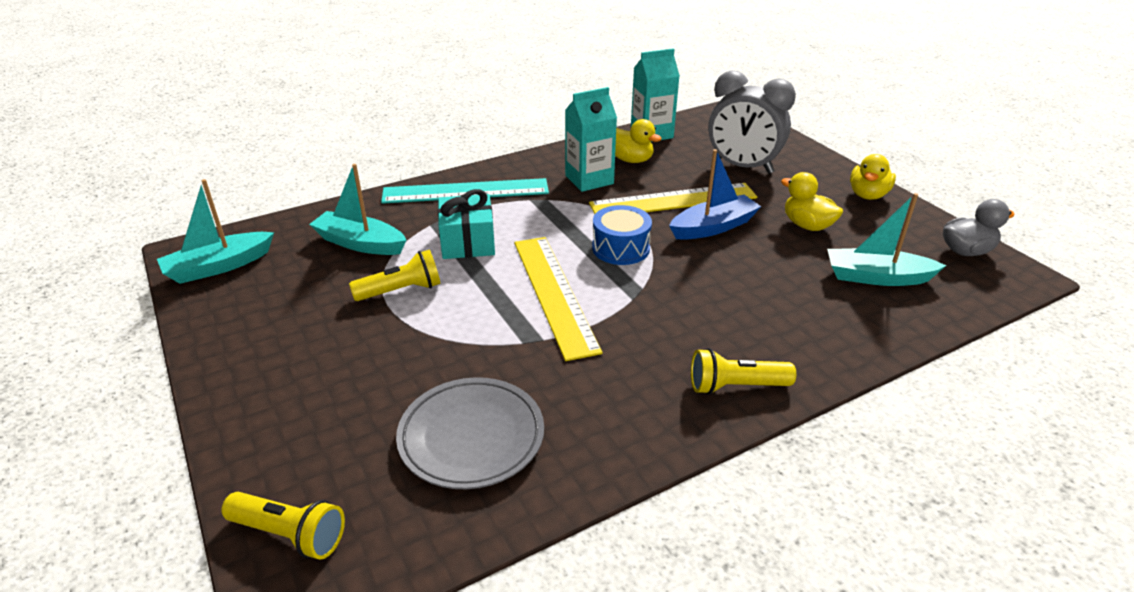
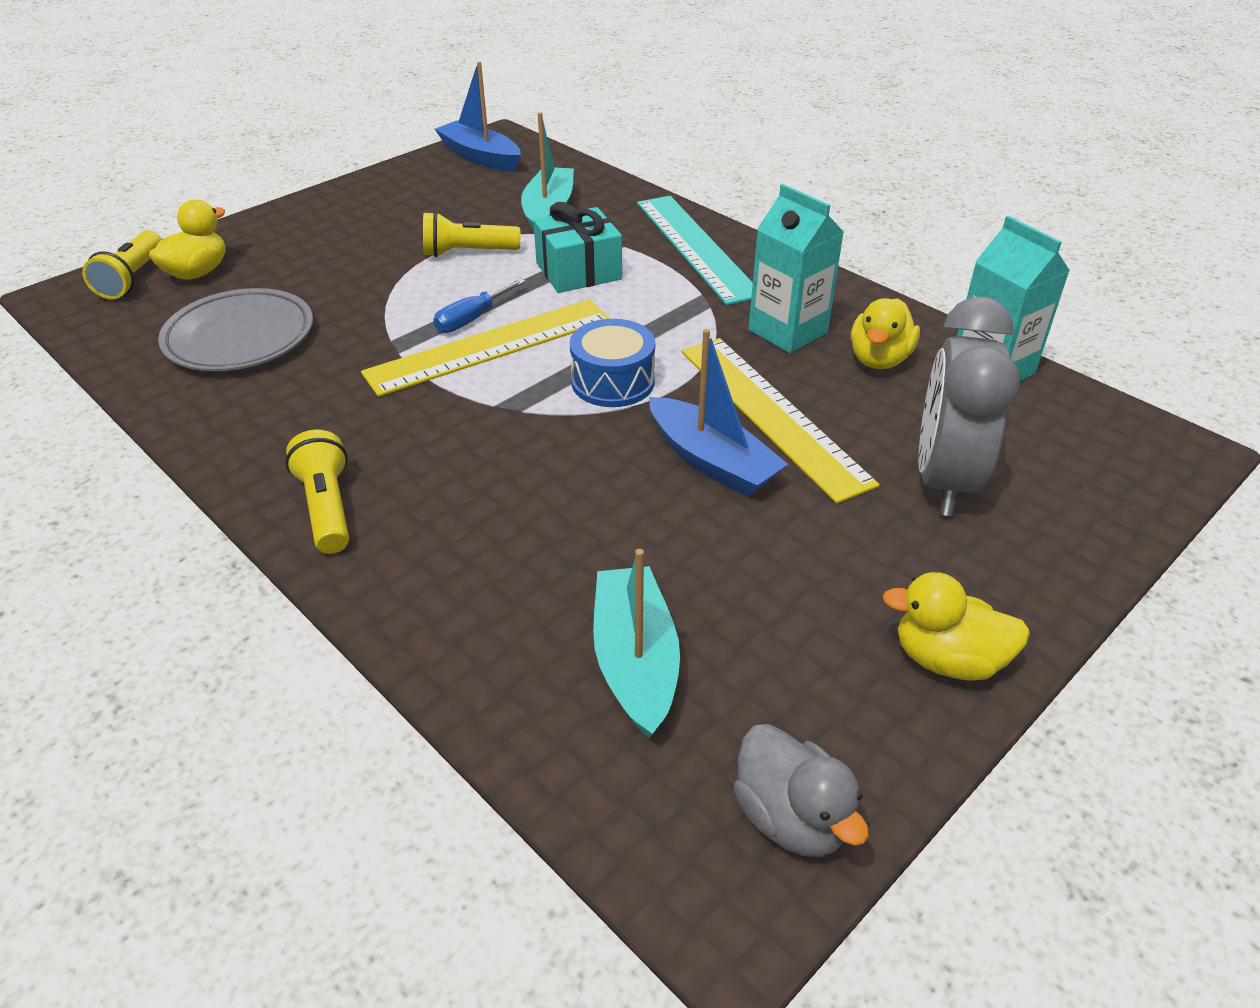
camera: 75 degrees right, 5 degrees up
(218, 266) = (480, 157): turquoise boat -> blue boat
(401, 291) = (468, 252): yellow flashlight -> yellow flashlight turned 120 degrees clockwise
(510, 298) = (471, 319): none -> blue screwdriver
(807, 225) = (773, 569): yellow duck -> yellow duck (197, 272)

